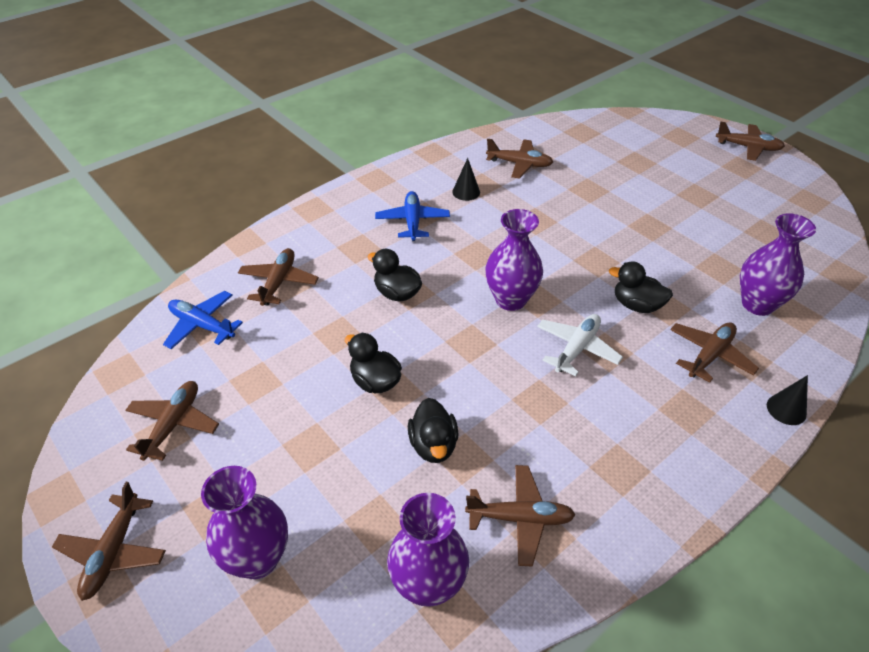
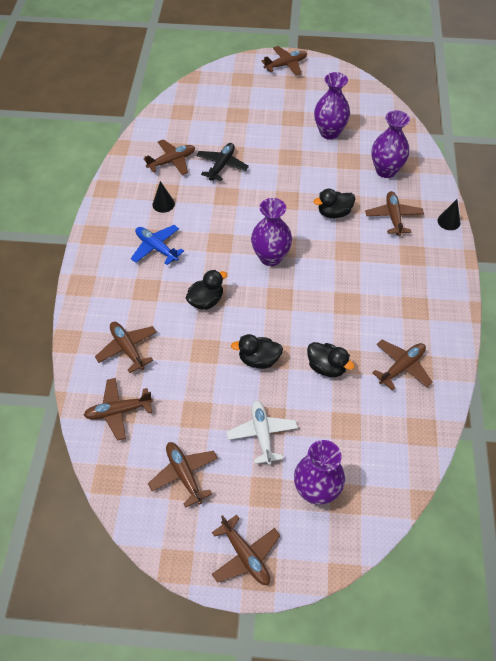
camera: 45 degrees left, 10 degrees up
(202, 325) = (118, 411): blue plane -> brown plane
(397, 293) = (206, 301): black duck -> black duck turned 150 degrees clockwise
(428, 585) = (399, 430): purple vase -> purple vase (329, 132)
(564, 193) = (222, 165): none -> black plane
(577, 349) = (333, 260): white plane -> white plane (262, 434)

